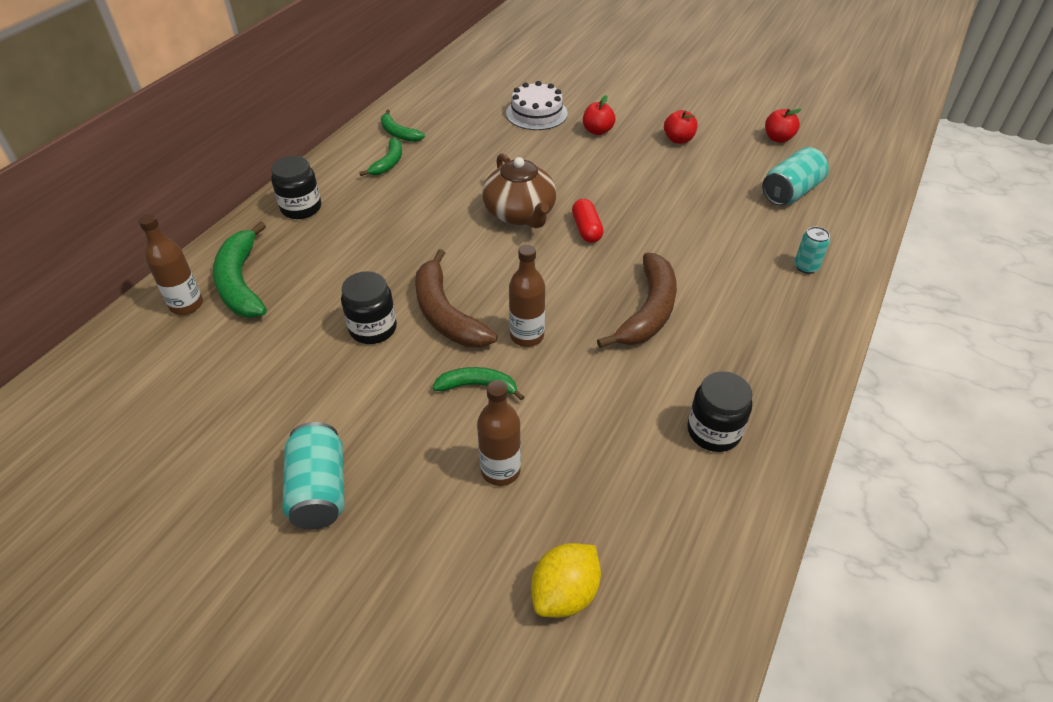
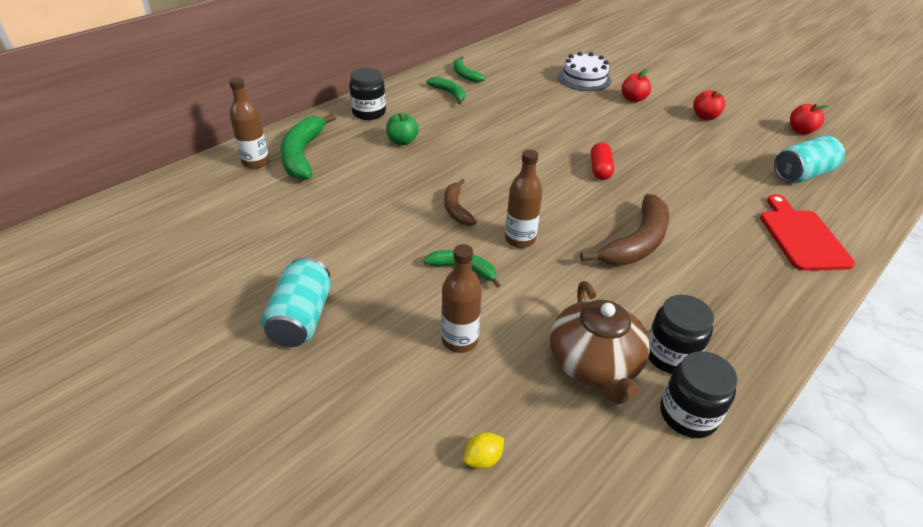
camera: 15 degrees right, 5 degrees down
(355, 239) = (402, 141): none -> green apple
(373, 328) = (392, 207): black jar -> black jar (688, 415)
(388, 163) = (449, 93): green banana -> green banana turned 75 degrees counterclockwise
(446, 313) = (456, 209): brown banana -> brown banana, size x0.58
(520, 213) = (545, 147): brown teapot -> brown teapot (594, 363)
(565, 593) = (483, 459): yellow lemon -> yellow lemon, size x0.55
(806, 267) = (802, 237): turquoise can -> red cutting board

